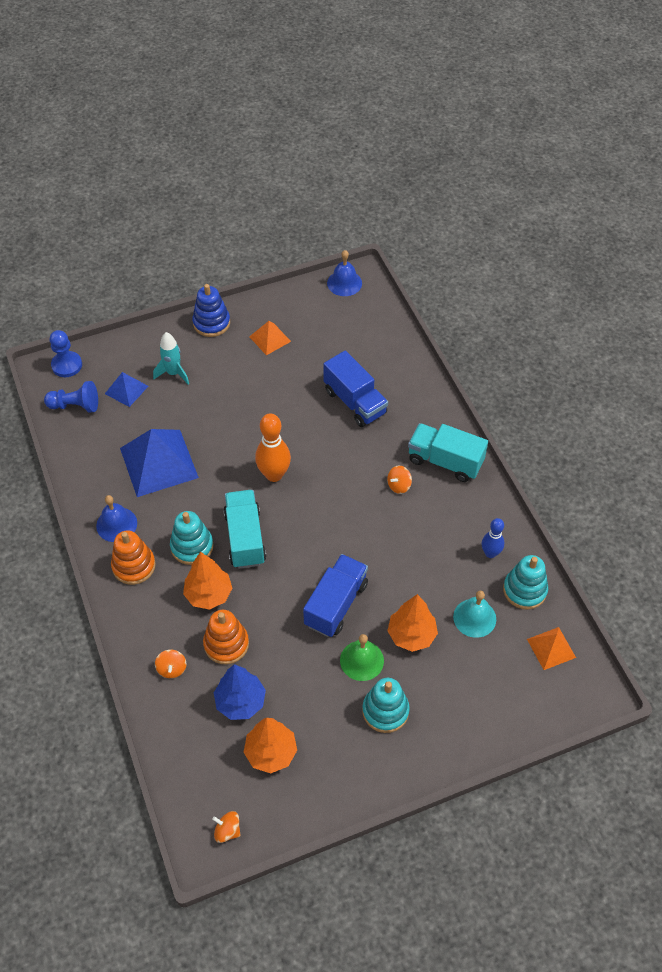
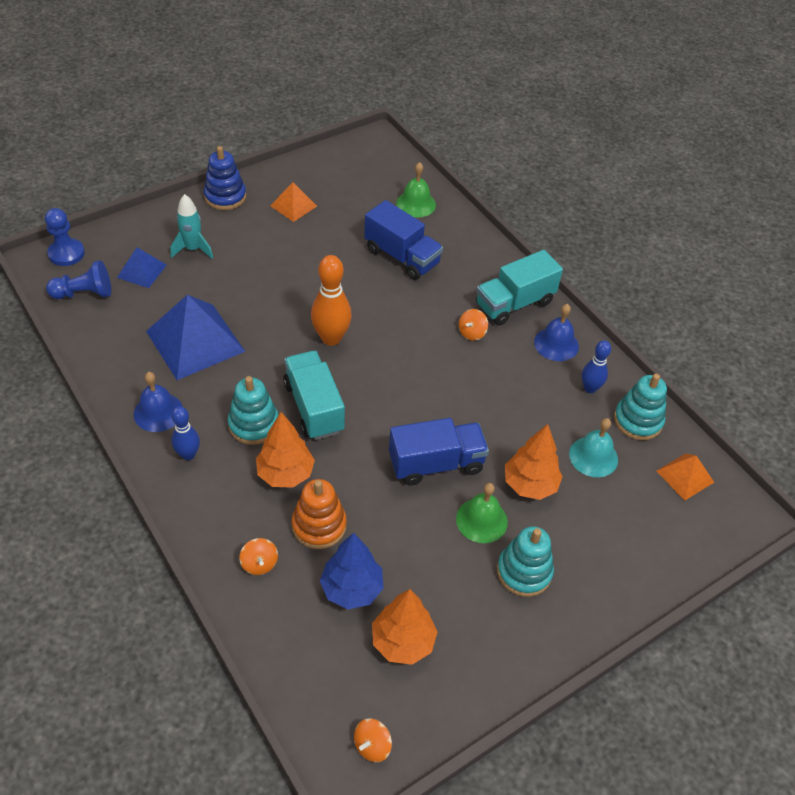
camera: 15 degrees left, 5 degrees down
(134, 566) = (188, 454): orange stacking toy -> blue bowling pin
(227, 830) = (372, 745): orange spinning top -> orange spinning top turned 60 degrees counterclockwise
(336, 604) = (436, 464): blue truck -> blue truck turned 60 degrees clockwise
(344, 283) = (360, 147): blue bell -> blue bell (556, 344)
(381, 349) = (416, 204): none -> green bell
(445, 461) = (514, 303): turquoise truck -> turquoise truck turned 45 degrees counterclockwise

